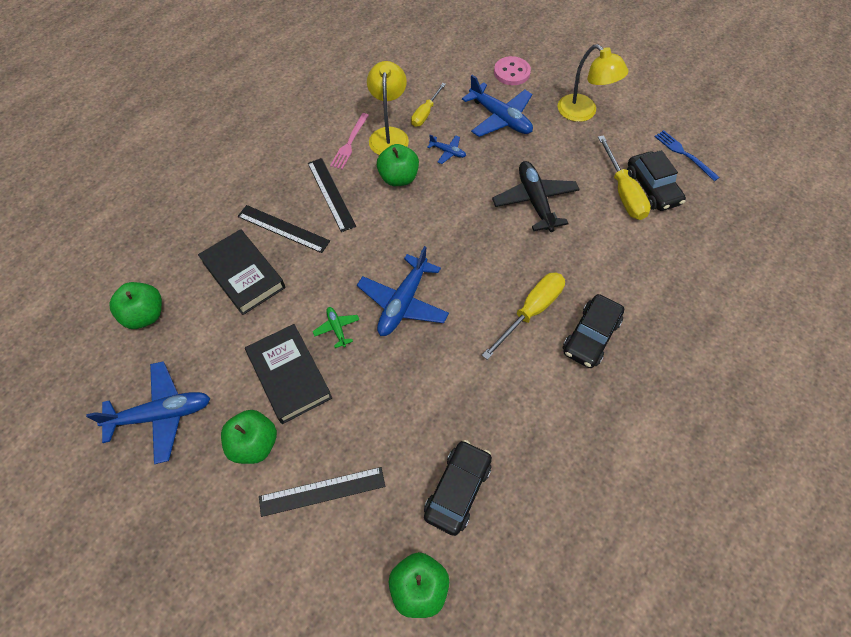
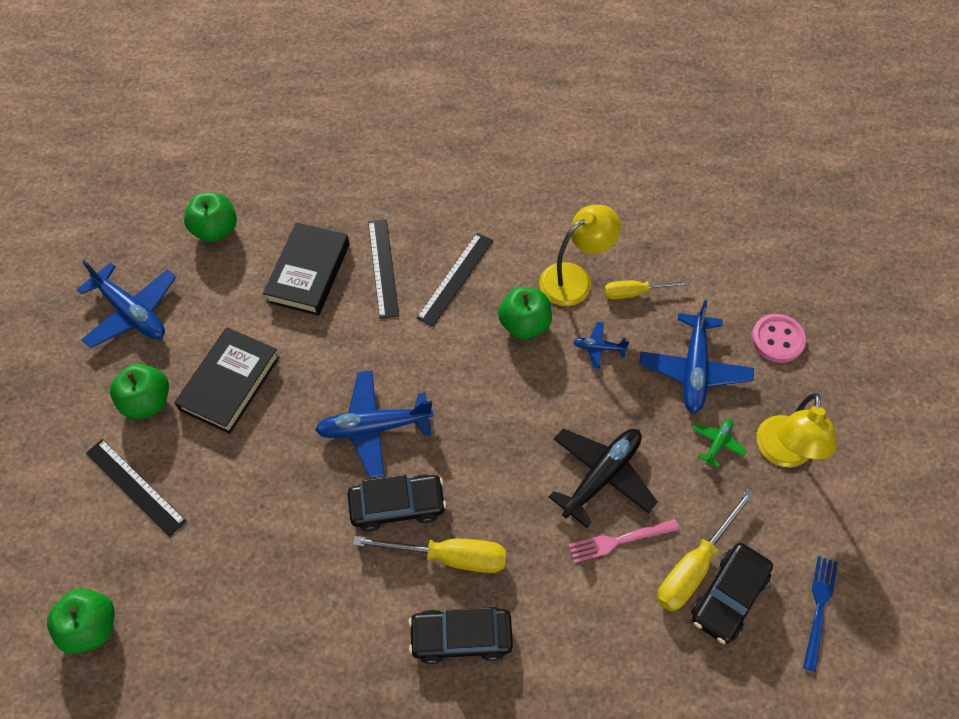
camera: 55 degrees right, 0 degrees up
(337, 328) = (305, 388): green plane -> green plane (717, 443)
(349, 143) = (533, 251): pink fork -> pink fork (619, 540)
(448, 152) = (598, 348): blue plane -> blue plane turned 105 degrees clockwise
(457, 490) = (203, 604): black car -> black car (397, 505)

